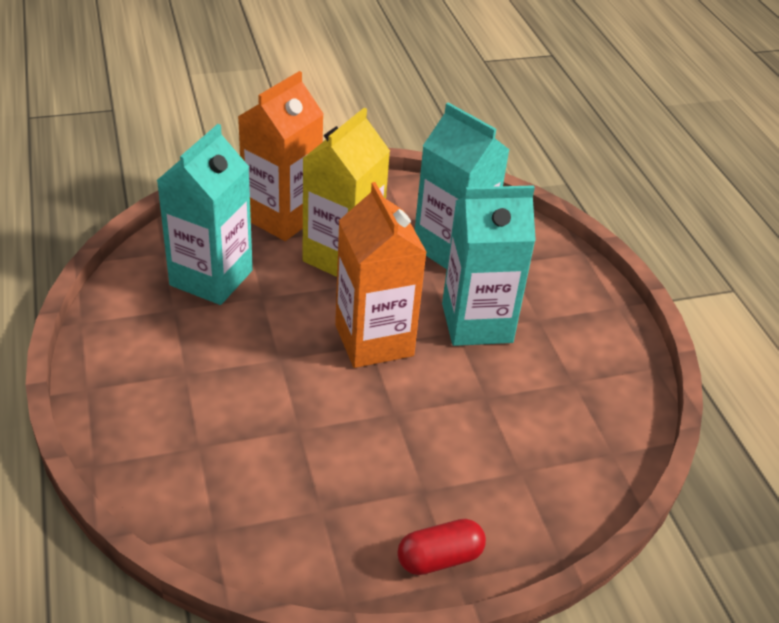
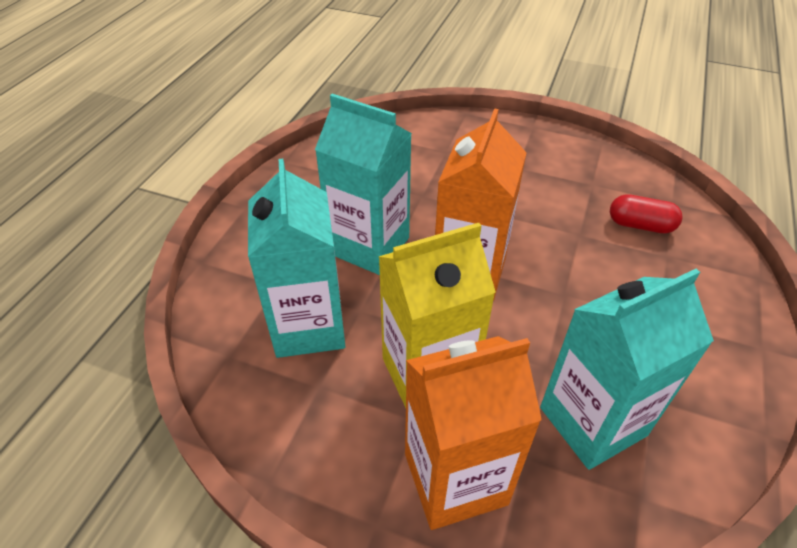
camera: 140 degrees left, 5 degrees up
(439, 558) = (534, 137): red capsule -> red capsule (640, 225)

